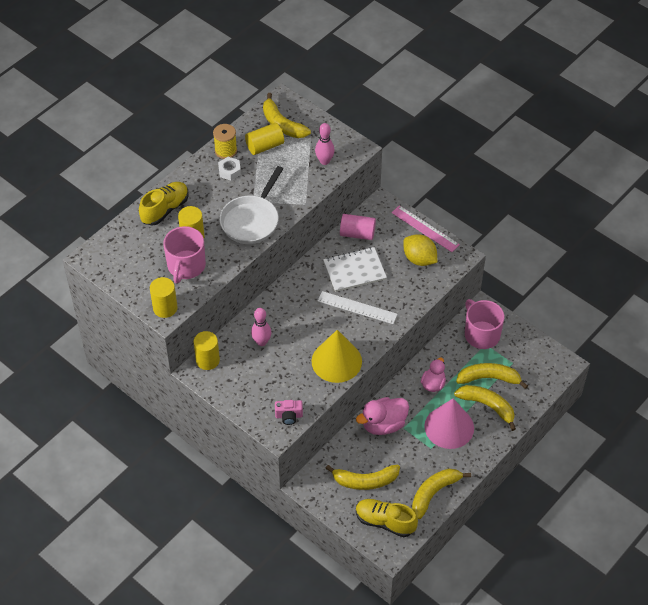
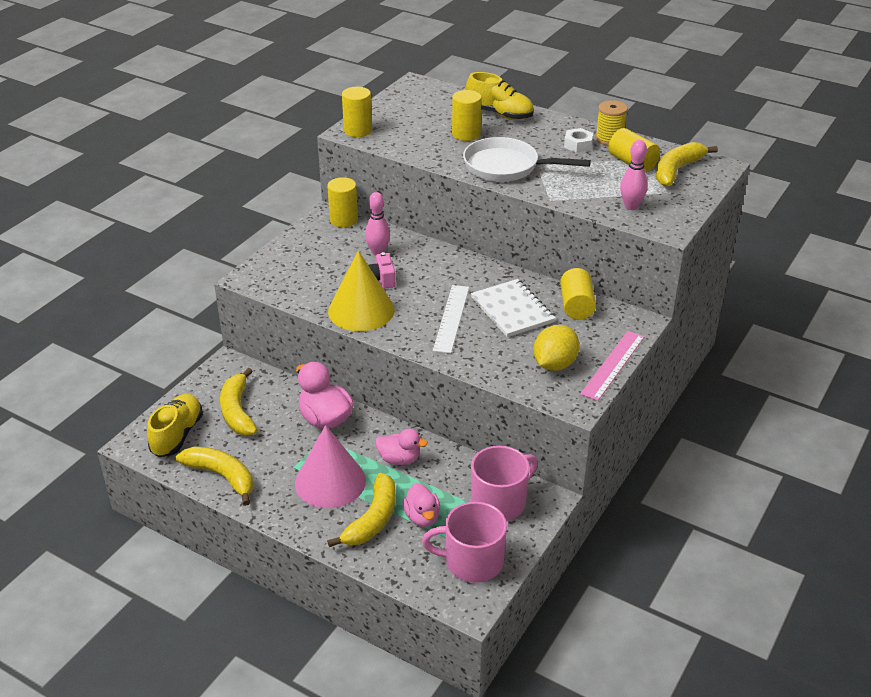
camera: 80 degrees right, 15 degrees down
(186, 266) = (421, 135): pink mug -> pink mug (472, 561)
(289, 416) = (273, 283): pink camera -> pink camera (382, 279)
(357, 233) = (576, 306): pink cylinder -> yellow cylinder
(489, 378) = (422, 517): yellow banana -> pink duck

